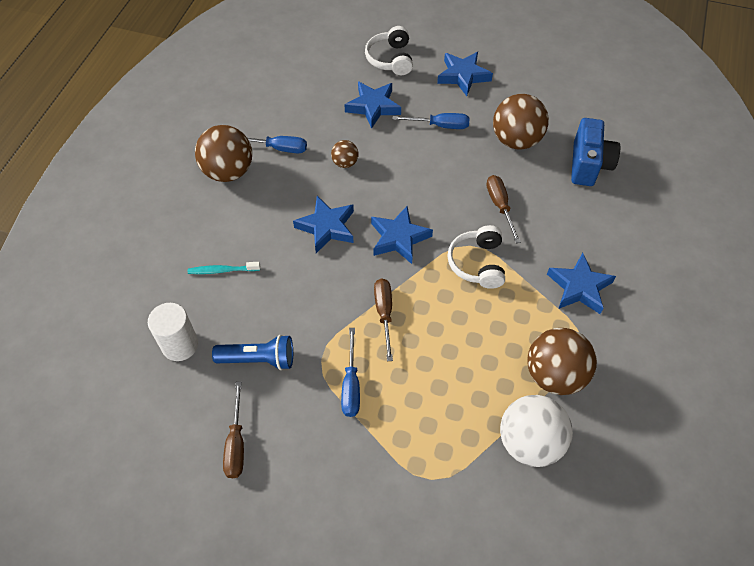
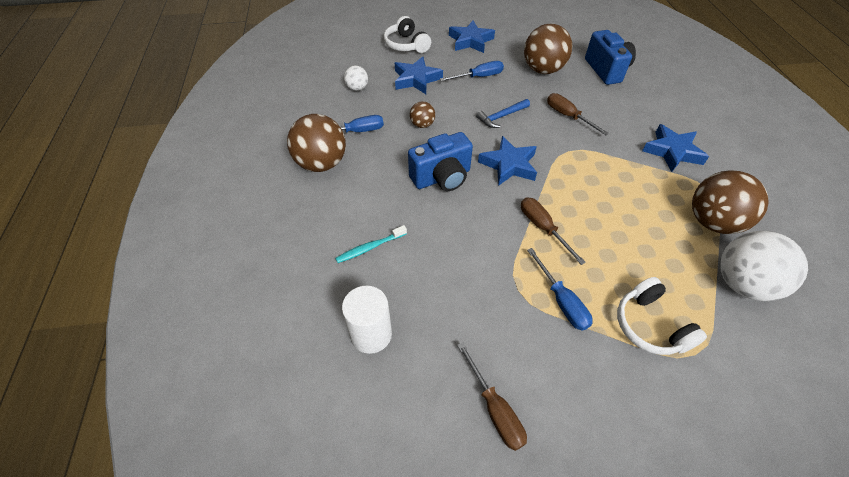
camera: 25 degrees left, 5 degrees down
(259, 359) = (460, 314): blue flashlight -> none
(308, 98) = (357, 88): none -> white ball
(326, 227) = (442, 177): blue star -> blue camera
(430, 182) = (501, 117): none -> blue hammer
(477, 263) = (585, 161): white headphones -> white headphones (650, 325)

